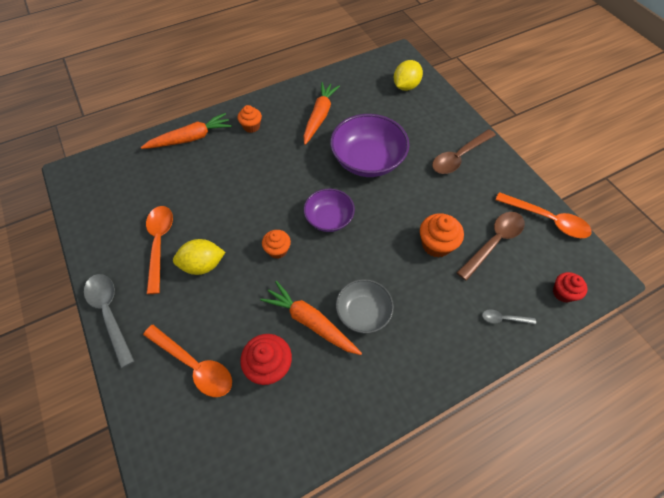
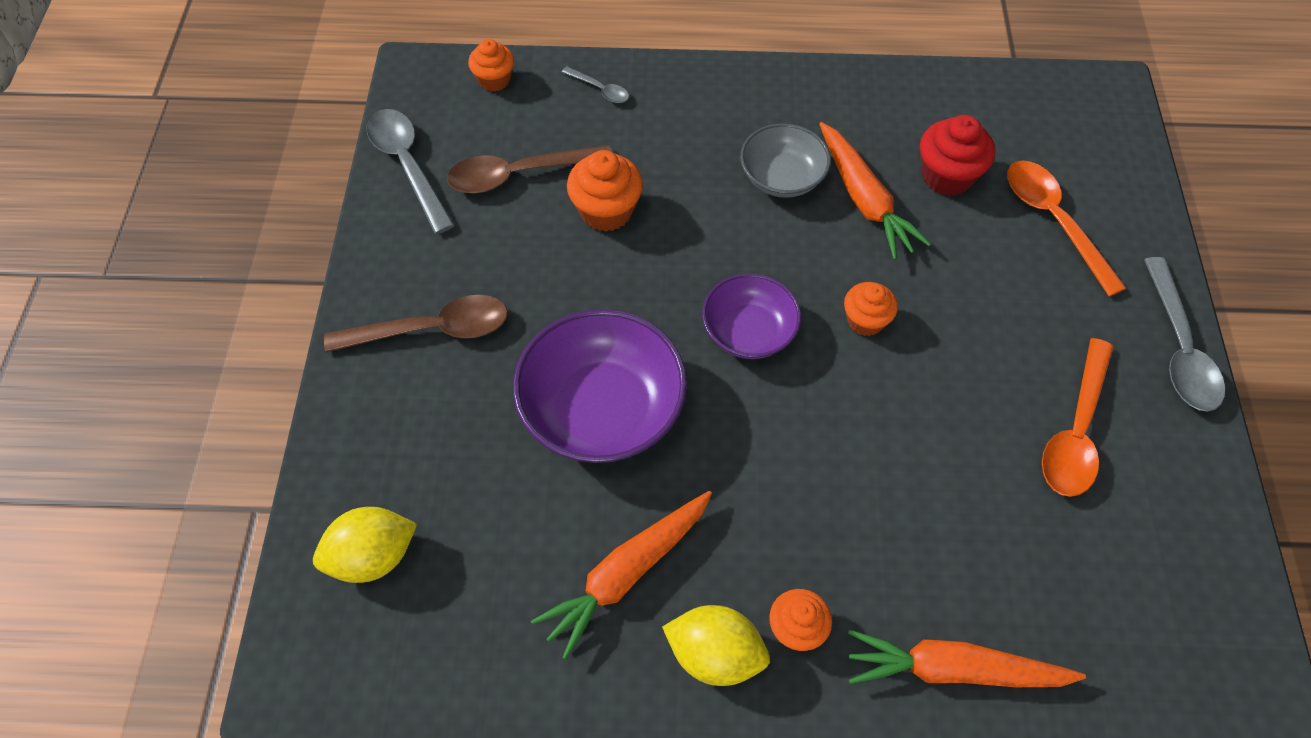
camera: 150 degrees left, 0 degrees up
(203, 265) = (1004, 355): yellow lemon -> yellow lemon (715, 654)
(547, 220) = (408, 166): orange spoon -> grey spoon
(563, 293) = (494, 80): red cupcake -> orange cupcake

